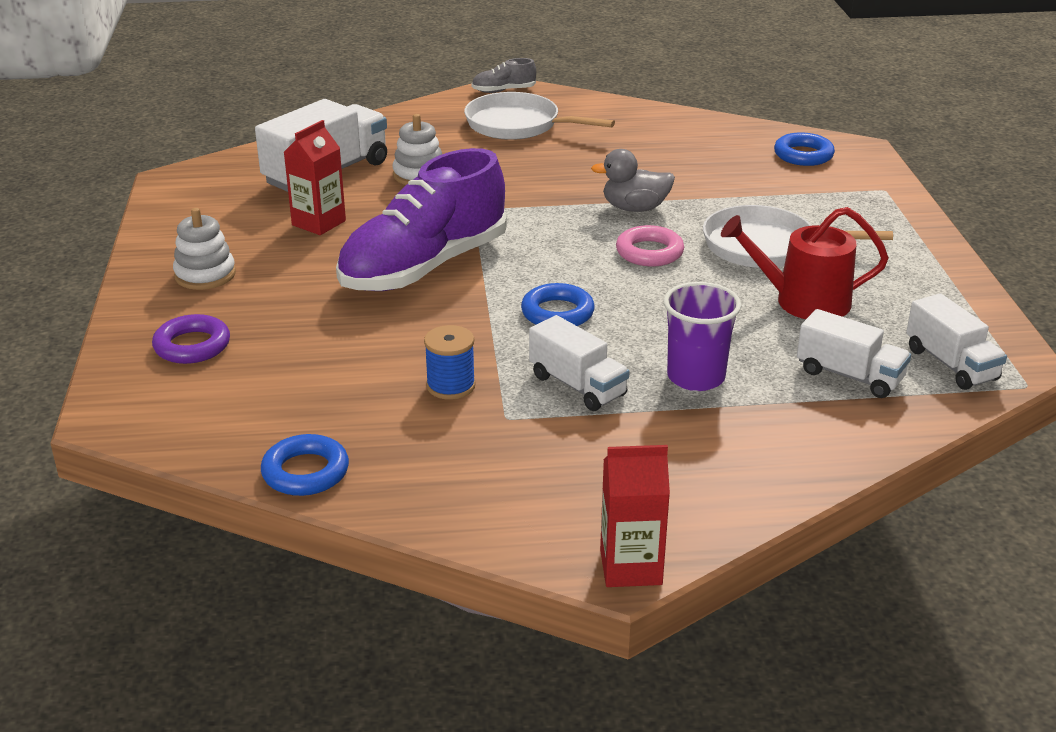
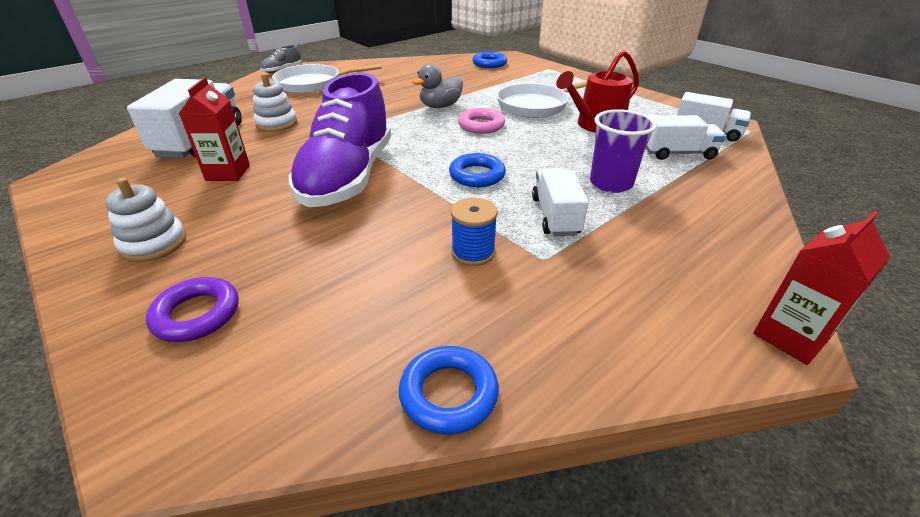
camera: 35 degrees left, 5 degrees up
(577, 385) = (555, 216): white truck -> white truck turned 105 degrees counterclockwise

